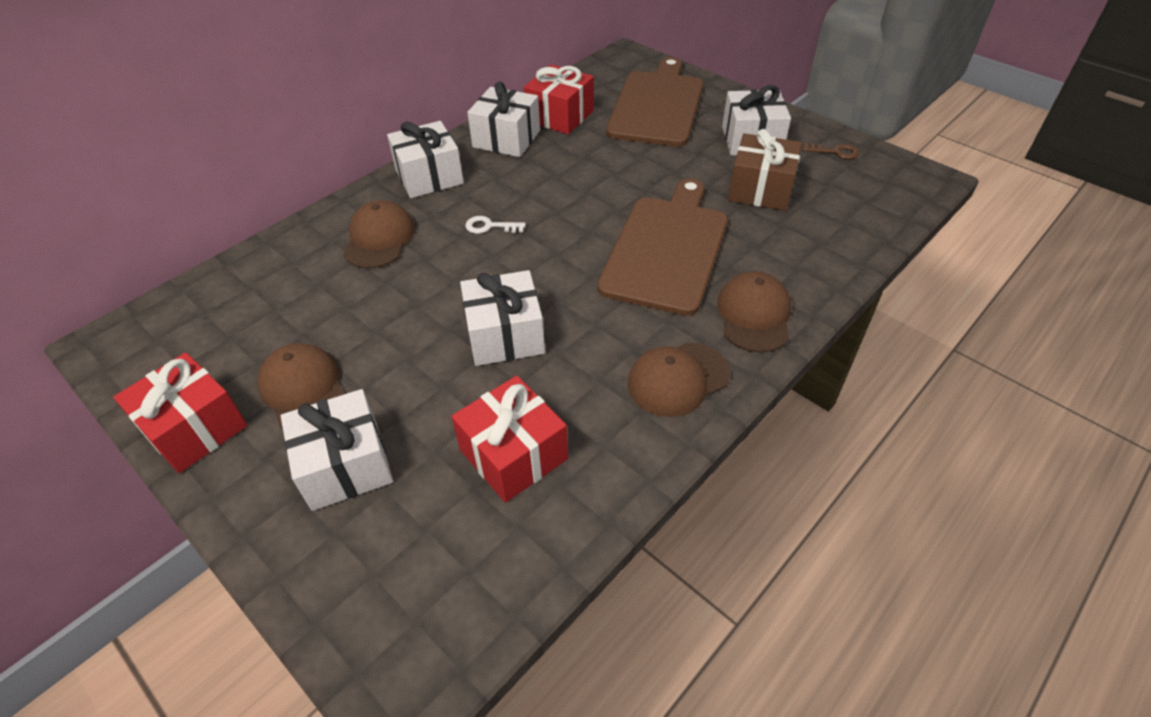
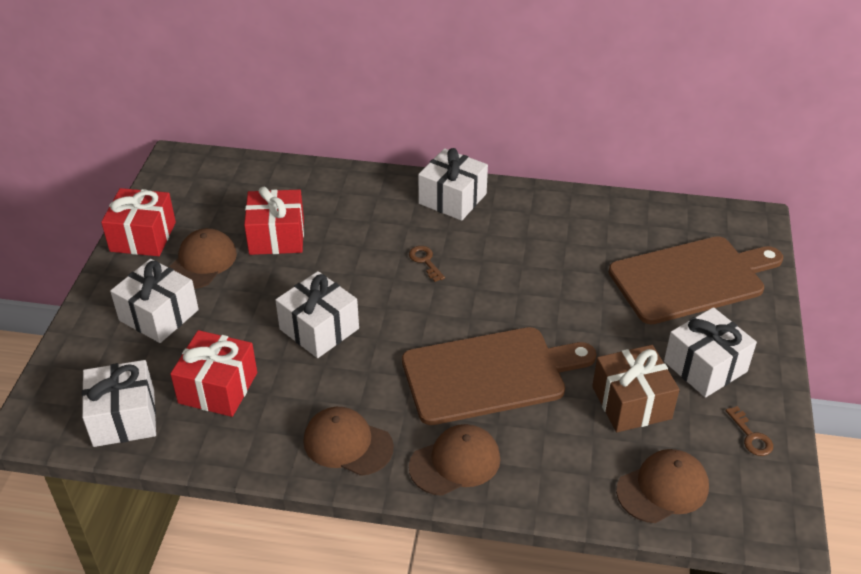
camera: 55 degrees right, 5 degrees down
(379, 238) = (362, 214): brown cap -> brown cap (663, 488)
(490, 226) = (425, 261): white key -> brown key
(506, 139) = (542, 213): white gift -> white gift (124, 417)
(560, 116) = (607, 227): red gift -> red gift (277, 236)

